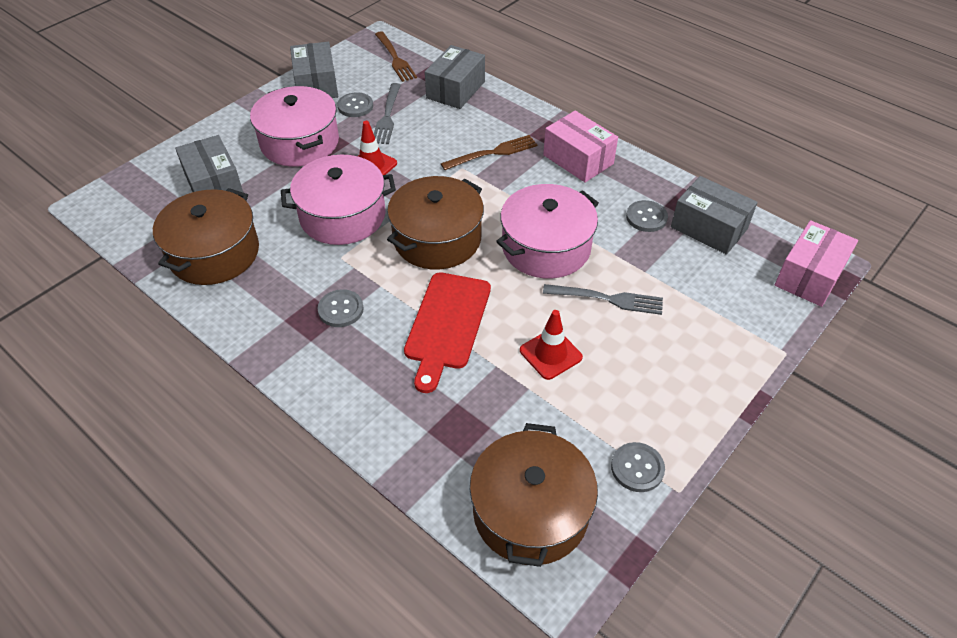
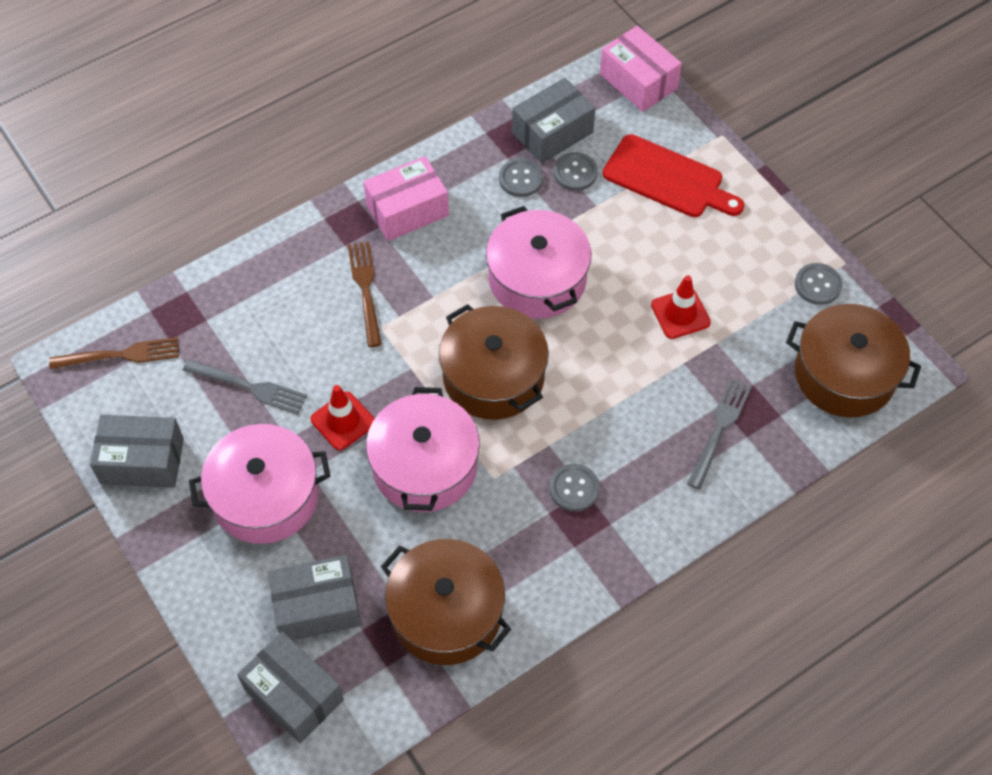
camera: 75 degrees left, 10 degrees up
(355, 106) = (212, 420): grey button -> grey button (575, 173)
(447, 325) = (621, 393): red cutting board -> red cutting board (668, 179)
(455, 90) = (224, 300): grey box -> grey box (294, 694)
(607, 299) = (624, 247): grey fork -> grey fork (719, 429)

